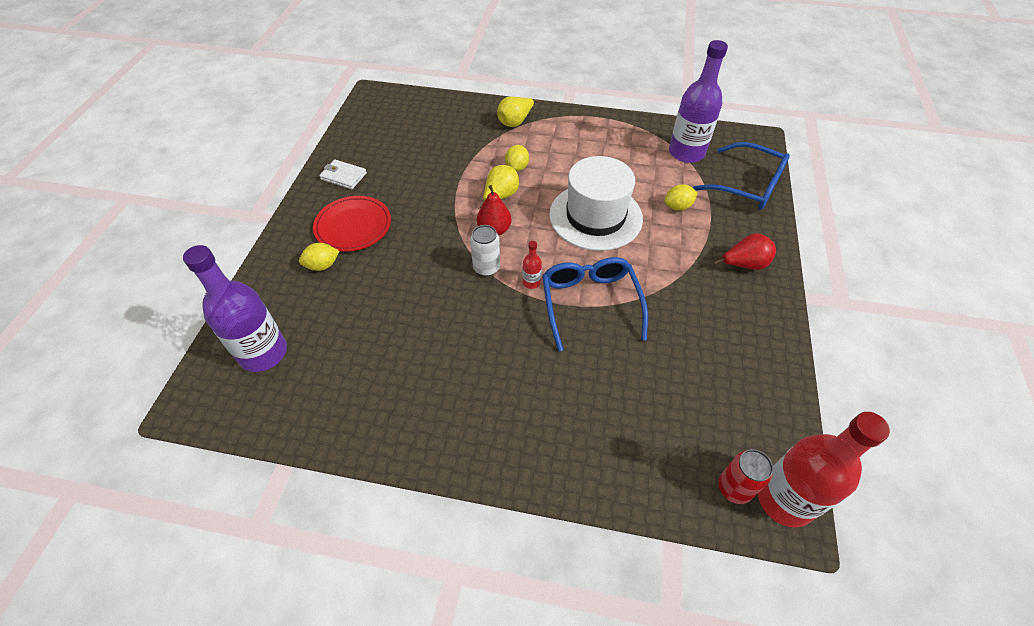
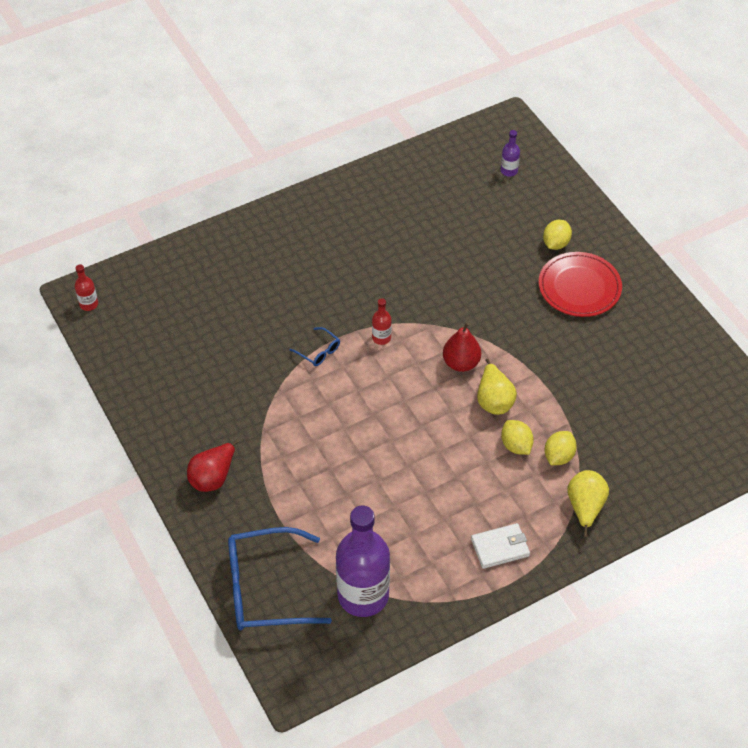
camera: 140 degrees right, 0 degrees up
(263, 353) = (509, 171): purple bottle -> purple bottle, size x0.42
(343, 176) = (656, 323): white wallet -> white wallet (500, 547)
(486, 268) = (429, 326): white can -> none
(590, 303) = (319, 351): blue glasses -> blue glasses, size x0.43
(595, 216) = (387, 439): white hat -> none
(678, 206) = (318, 506): yellow lemon -> yellow lemon (558, 456)
(734, 488) = (125, 291): red can -> none
(785, 499) = (89, 304): red bottle -> red bottle, size x0.42

